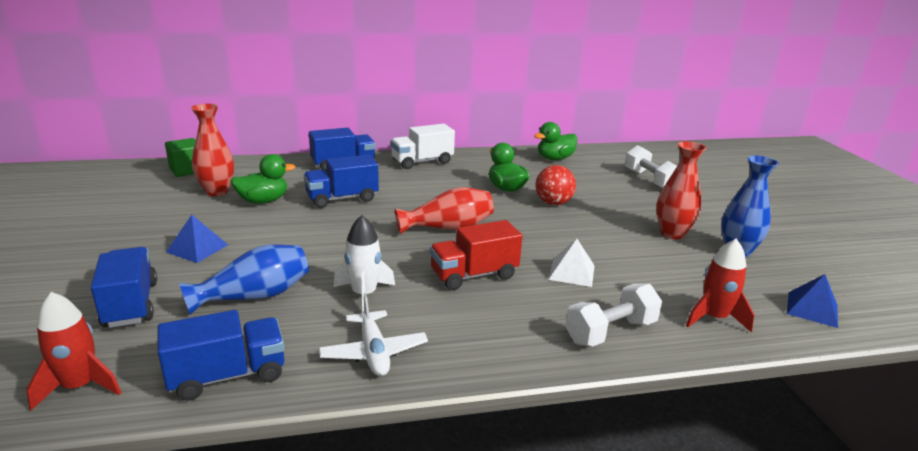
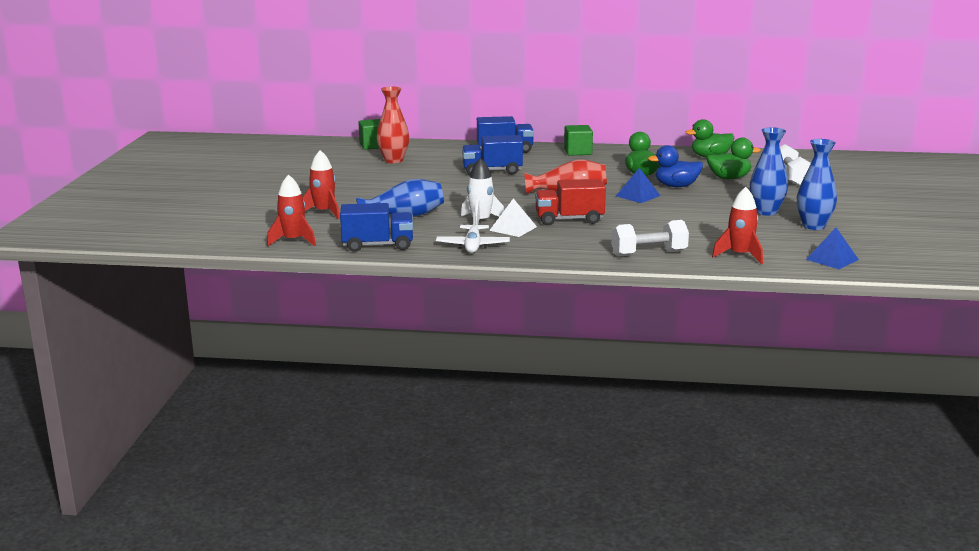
camera: 20 degrees right, 5 degrees down
(130, 304) = (324, 212): blue truck -> red rocket
(197, 248) = (372, 190): blue pyramid -> blue pyramid (638, 196)
(263, 201) = (428, 168): green duck -> green duck (729, 178)
(422, 162) = (578, 152): white truck -> green cube
(553, 203) = (676, 186): red ball -> blue duck
(572, 272) = (650, 225): white pyramid -> white pyramid (513, 228)
(672, 233) = (766, 212): red vase -> blue vase

